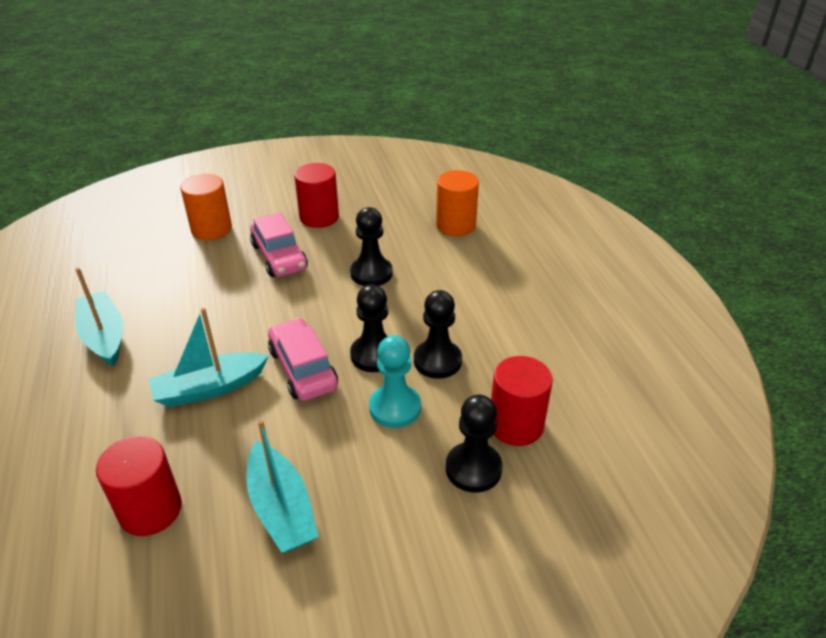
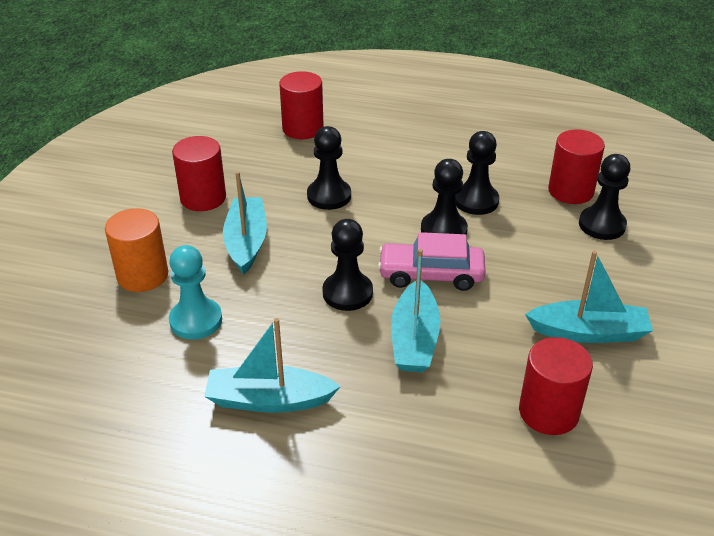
camera: 60 degrees left, 0 degrees up
(248, 330) = (347, 293): none -> black pawn
(279, 257) = (246, 242): pink car -> turquoise boat
(395, 408) = (515, 240): turquoise pawn -> turquoise pawn (196, 320)
(456, 225) = (303, 128): orange cylinder -> red cylinder

